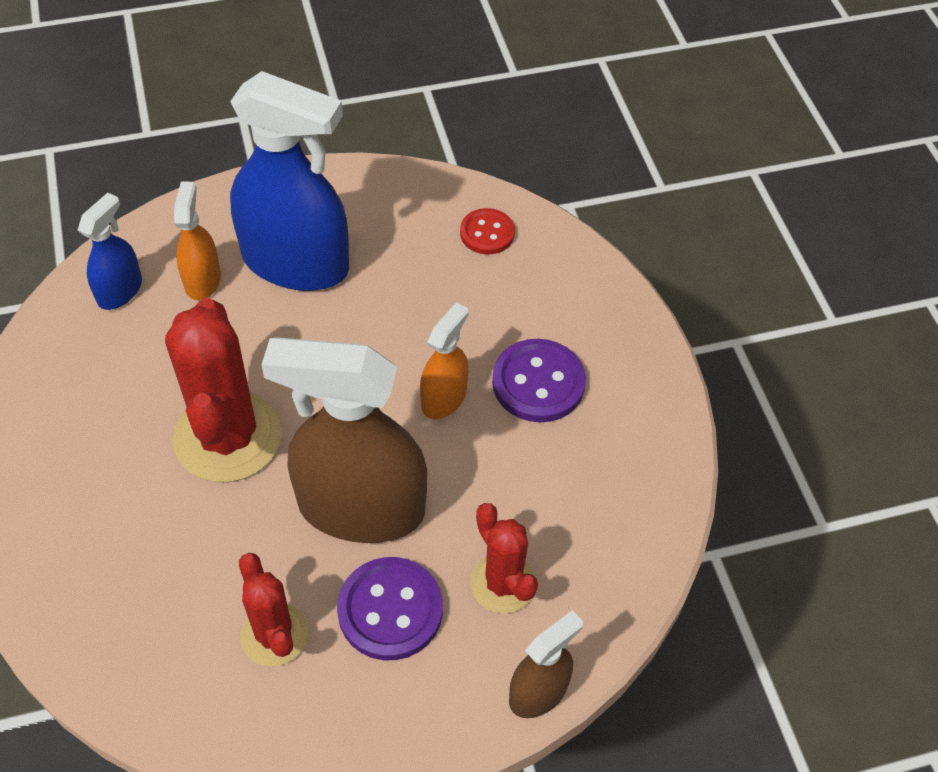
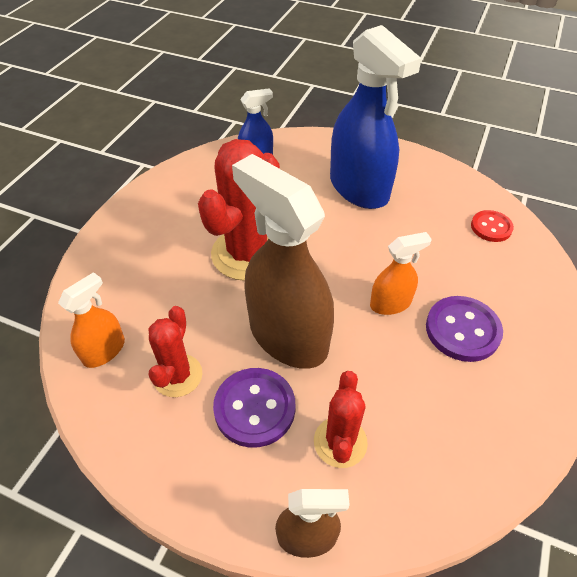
camera: 40 degrees right, 5 degrees down
(202, 280) = (301, 172): orange spray bottle -> orange spray bottle (104, 351)

